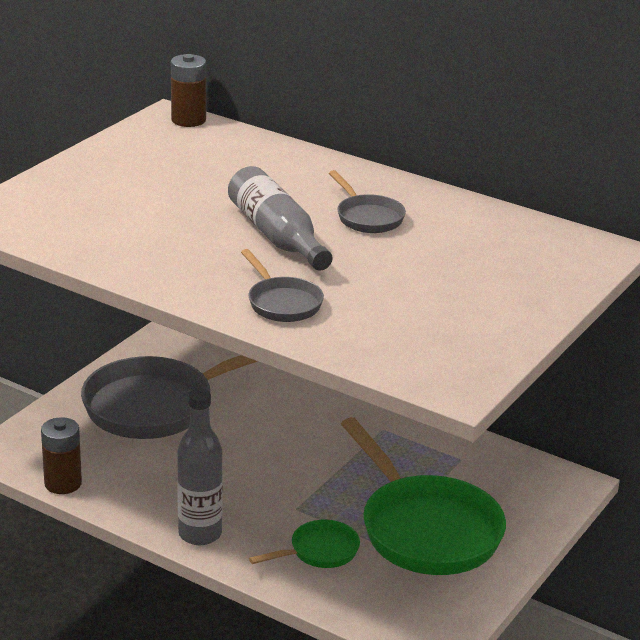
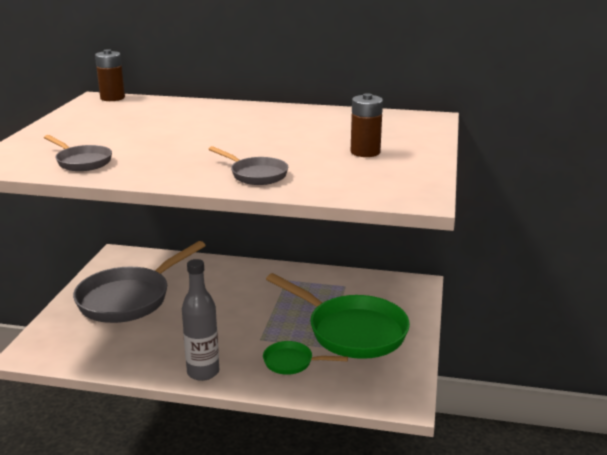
camera: 20 degrees left, 5 degrees down
(63, 483) = (84, 363): brown battery -> brown battery (365, 152)
(277, 236) = (221, 142): grey bottle -> none
(319, 551) = (292, 362): green pan -> green pan turned 120 degrees counterclockwise
(367, 217) = (273, 125): grey pan -> grey pan (82, 162)

